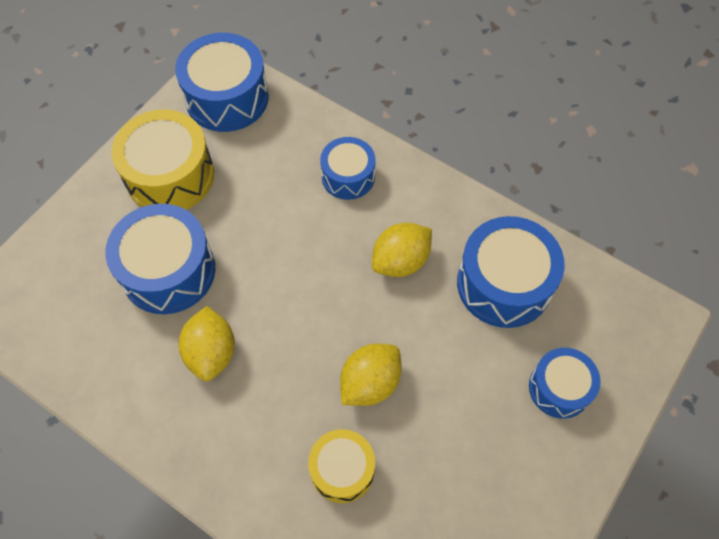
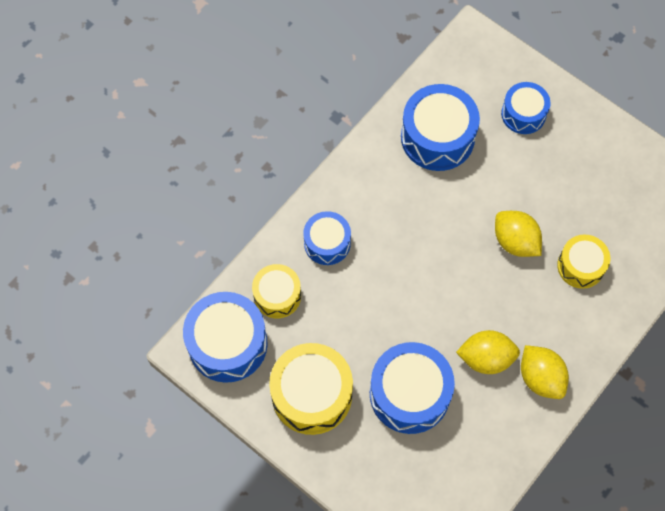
camera: 85 degrees left, 5 degrees up
(282, 135) = (277, 295): none -> yellow drum
(400, 261) = (412, 209): yellow lemon -> yellow lemon (540, 377)

